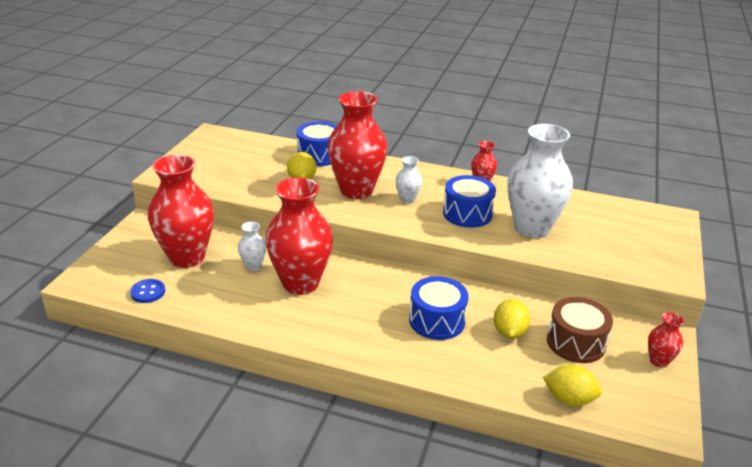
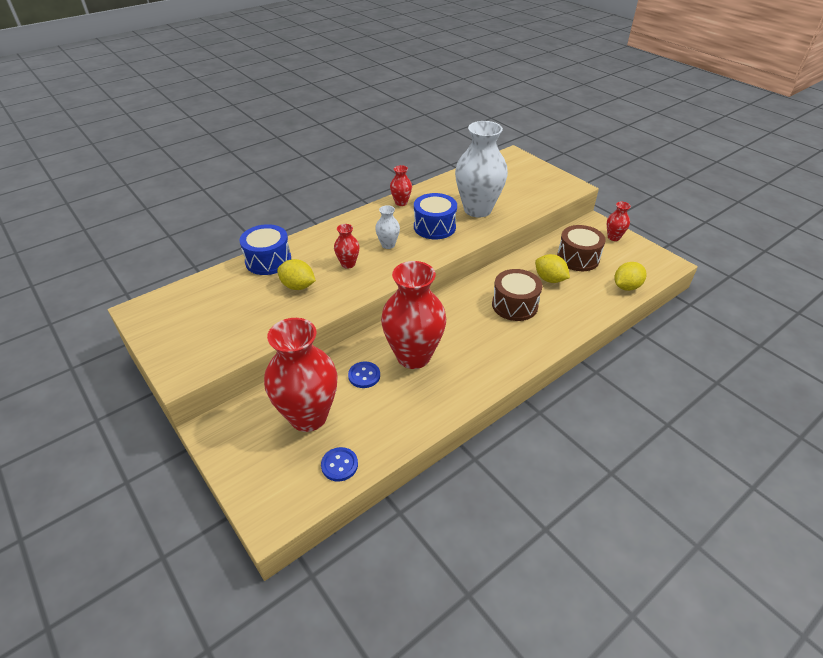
camera: 55 degrees left, 10 degrees up
(253, 266) = (364, 376): white vase -> blue button
(356, 191) = (348, 264): red vase -> red vase, size x0.45
(437, 321) = (514, 305): blue drum -> brown drum

